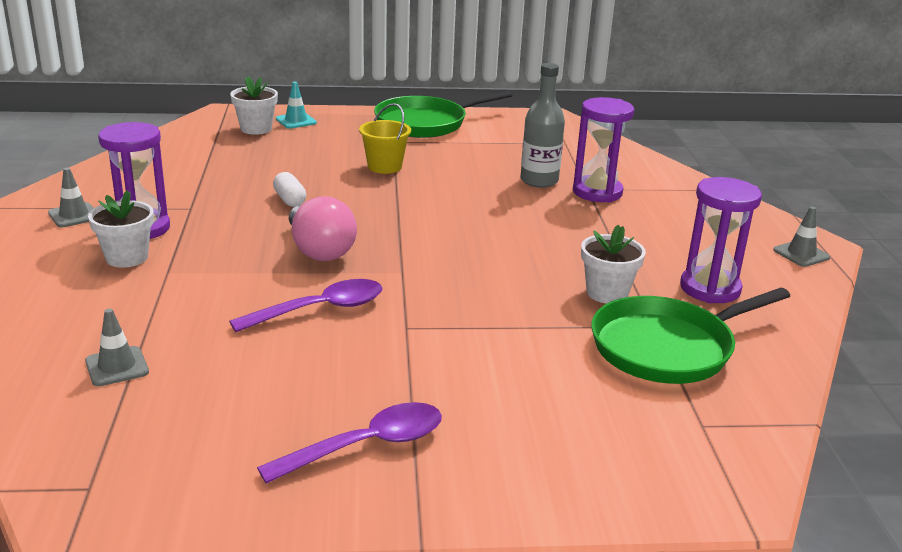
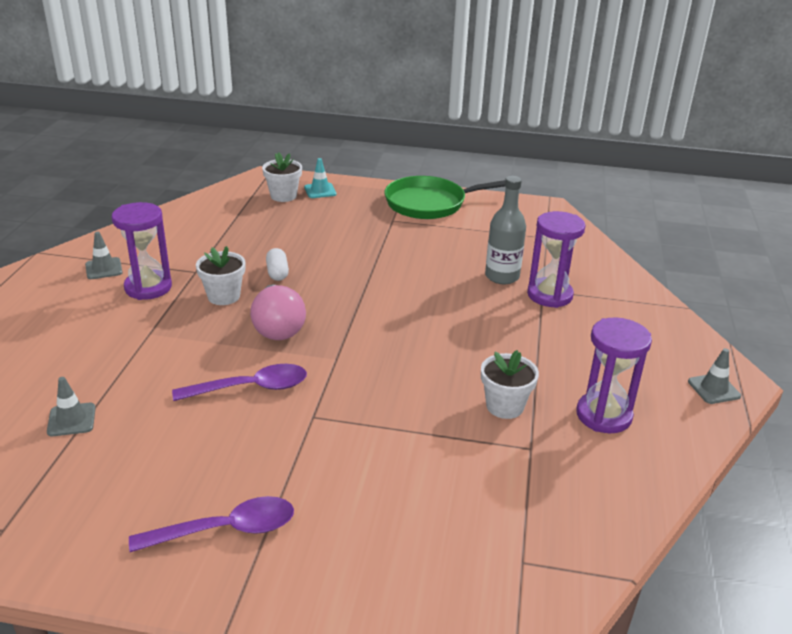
camera: 15 degrees right, 5 degrees up
(127, 257) = (125, 315): white flower pot -> white flower pot (224, 296)
(384, 167) = (372, 246): yellow bucket -> none
(667, 347) = (531, 473): green pan -> none

